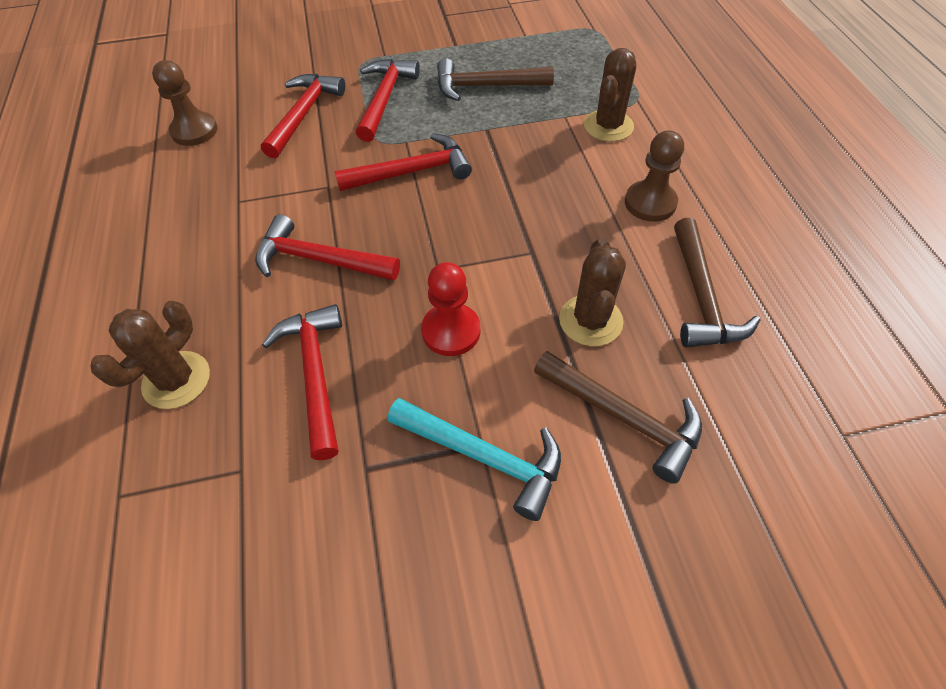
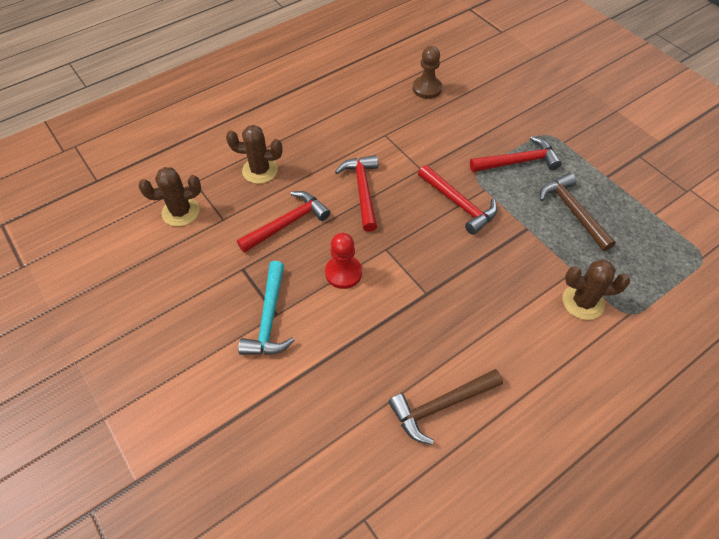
camera: 65 degrees right, 0 degrees up
(304, 114) = (474, 129): red hammer -> none
(590, 320) = (387, 343): brown cactus -> brown cactus (180, 212)
(623, 418) = (322, 381): brown hammer -> none
(650, 203) = (515, 352): brown pawn -> none

